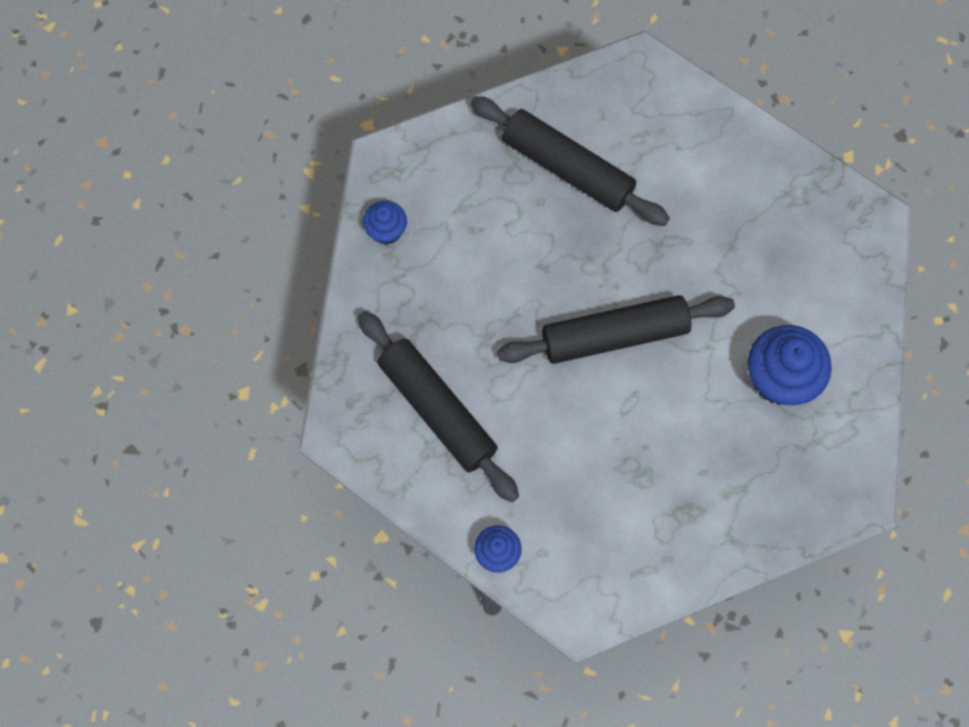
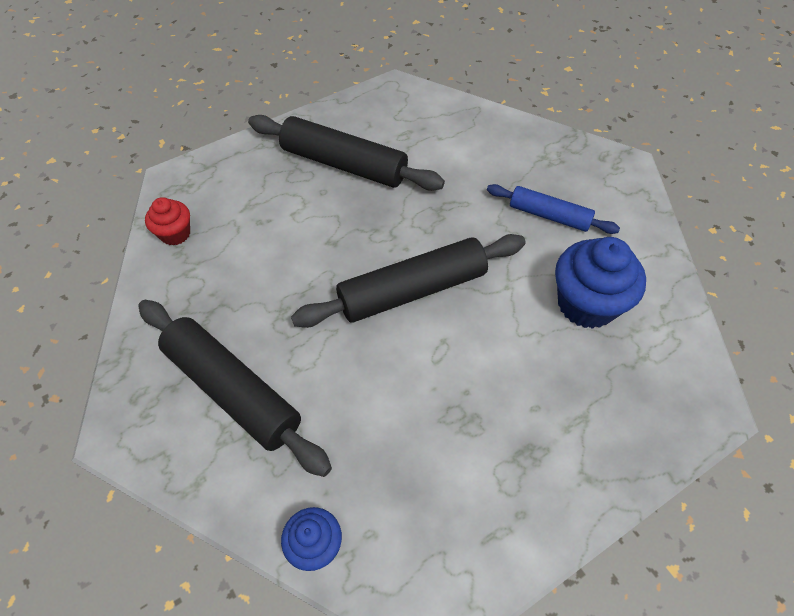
camera: 10 degrees left, 15 degrees down
(386, 231) = (175, 234): blue cupcake -> red cupcake
(772, 271) = (549, 216): none -> blue rolling pin

